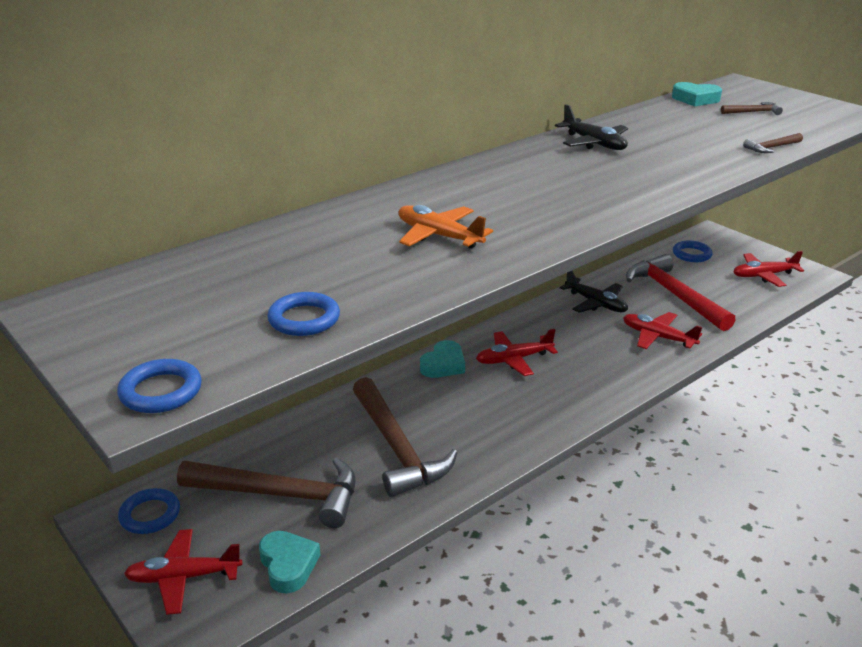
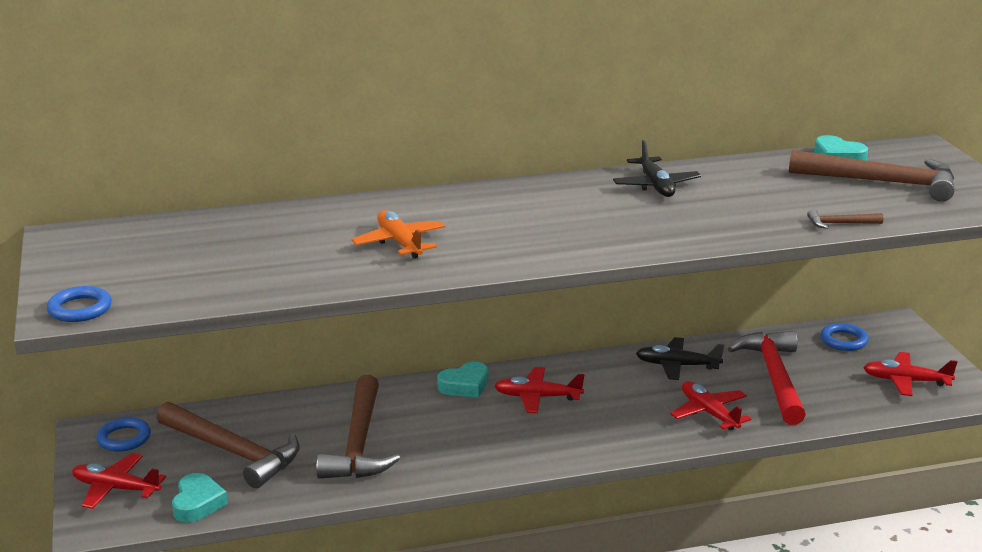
camera: 25 degrees right, 5 degrees down
(304, 319) = (223, 283): blue ring -> none
(596, 303) = (677, 366): black plane -> black plane turned 120 degrees clockwise
(753, 112) = (882, 182): brown hammer -> brown hammer, size x2.37

